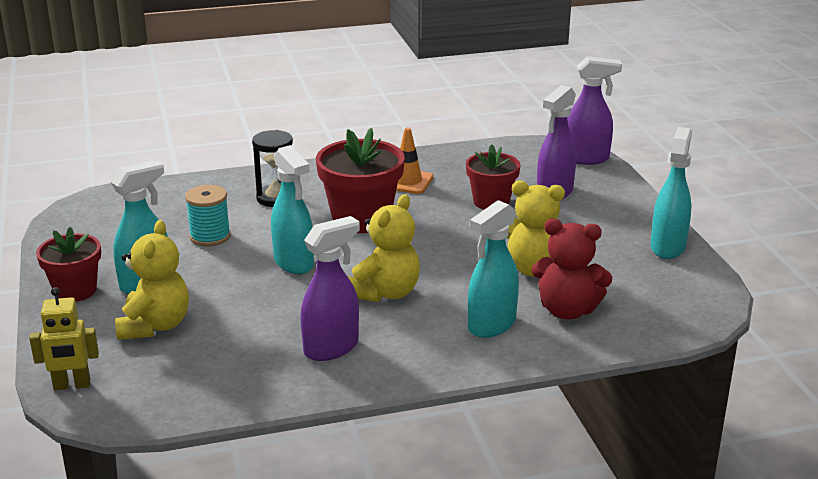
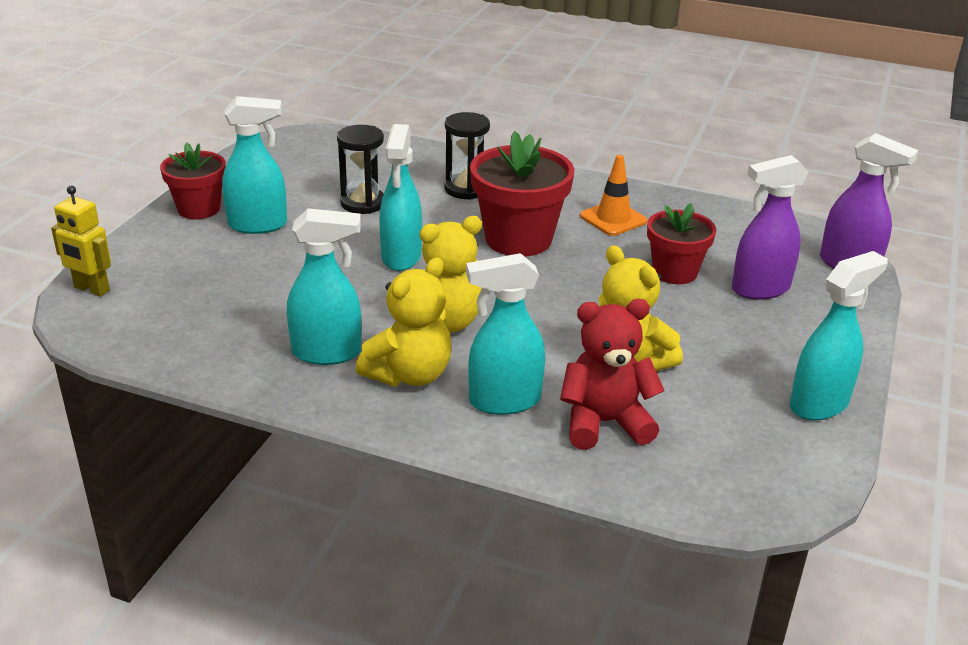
camera: 35 degrees right, 5 degrees up
(155, 326) = (215, 265): yellow teddy bear -> yellow teddy bear (409, 374)
(210, 236) = (363, 203): turquoise spool -> black hourglass
(332, 348) = (327, 353): purple spray bottle -> turquoise spray bottle
(567, 310) = (604, 423): red teddy bear -> red teddy bear turned 120 degrees clockwise

